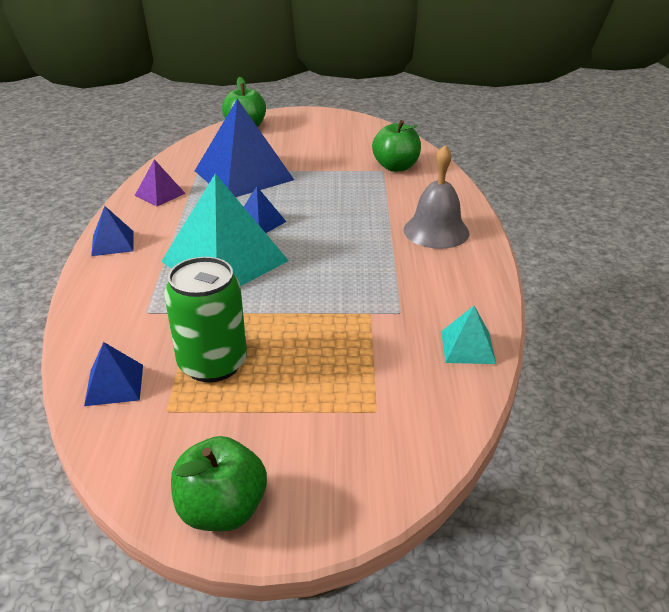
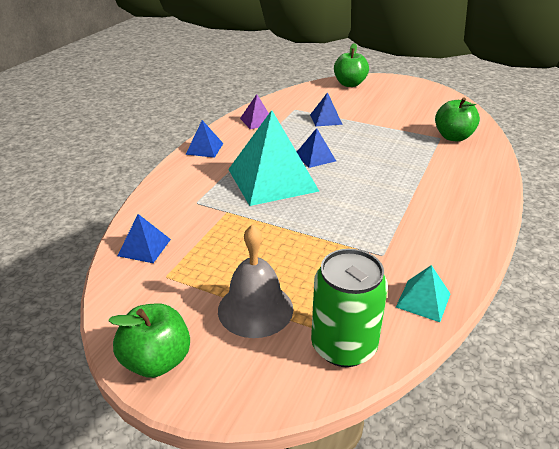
camera: 25 degrees right, 0 degrees up
(212, 363) = (217, 252): green can -> green can (343, 346)
(243, 175) = (326, 119): blue pyramid -> blue pyramid, size x0.46
(436, 231) = (456, 197): grey bell -> grey bell (255, 309)

